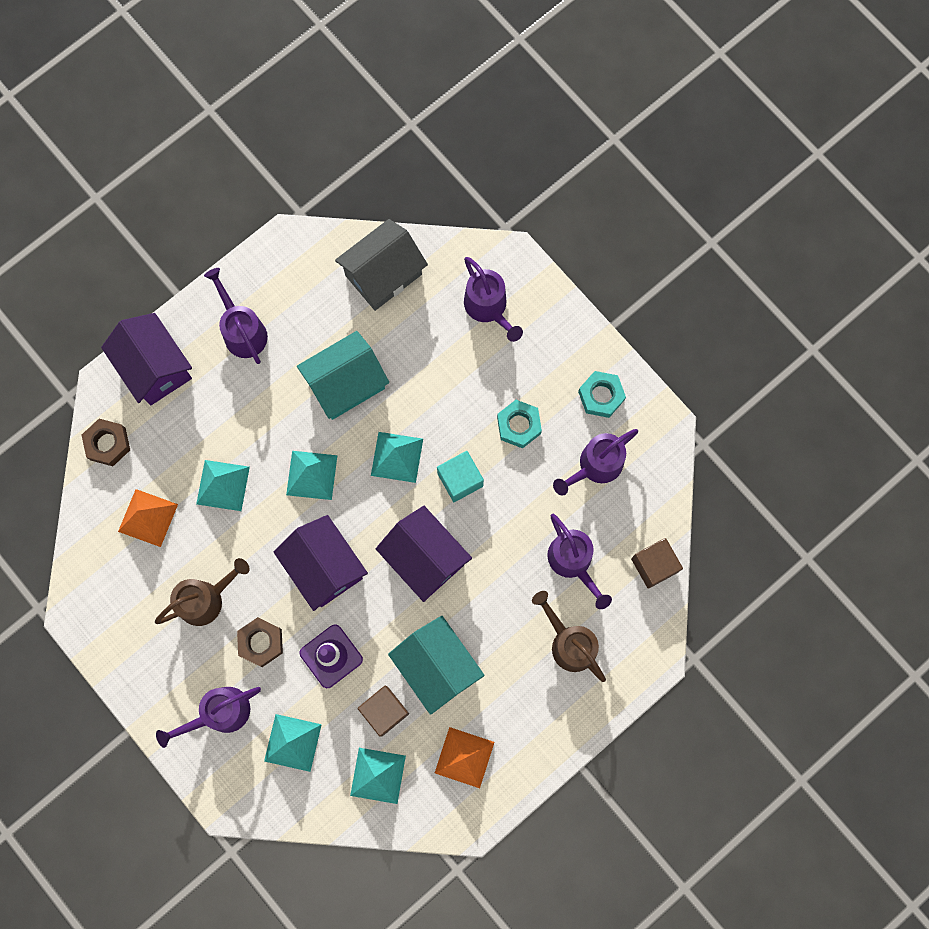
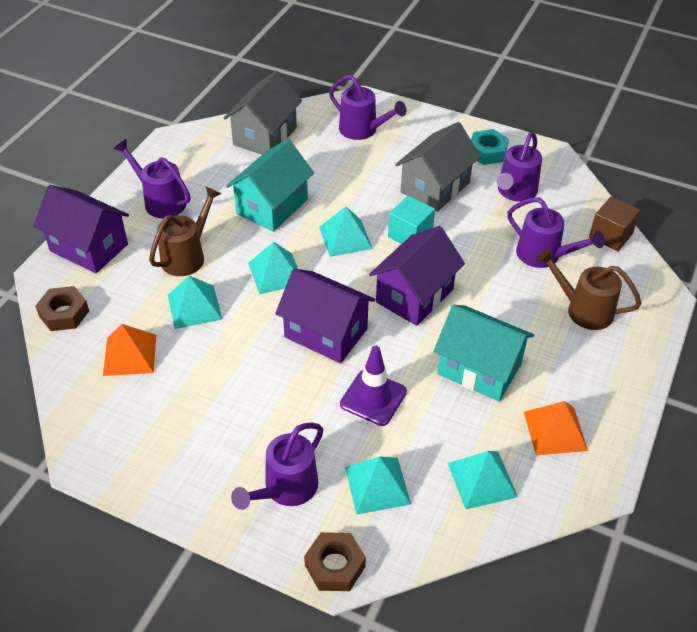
camera: 25 degrees left, 30 degrees down
(206, 599) = (221, 397): brown watering can -> brown watering can (187, 255)
(261, 642) = (296, 412): brown nut -> brown nut (335, 566)
(384, 711) = (453, 422): brown cube -> none
(424, 558) = (414, 295): purple house -> purple house turned 75 degrees counterclockwise
(519, 425) = (435, 187): turquoise nut -> grey house

